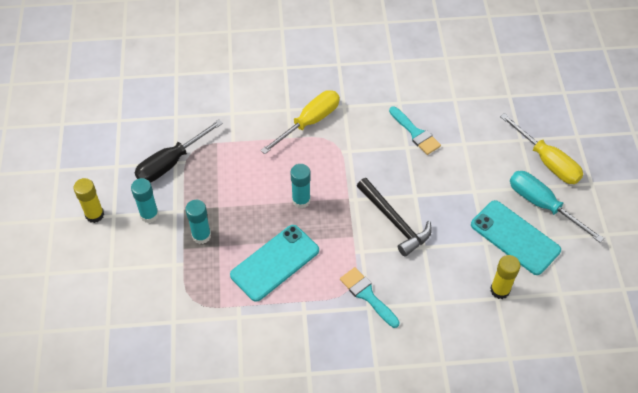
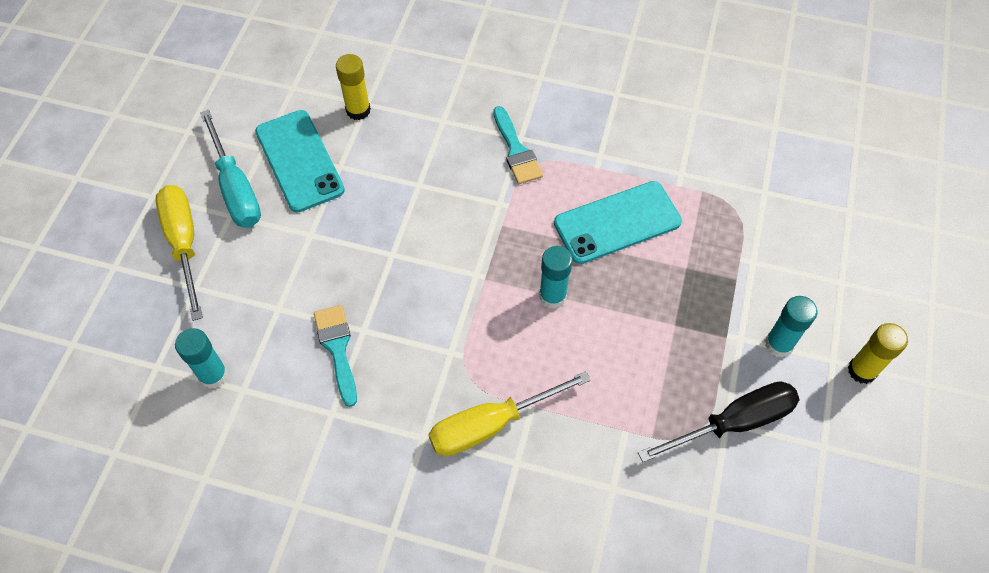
camera: 160 degrees left, 5 degrees up
(201, 236) = (708, 289): turquoise glue stick -> turquoise glue stick (213, 375)
(394, 221) = (438, 227): black hammer -> none

